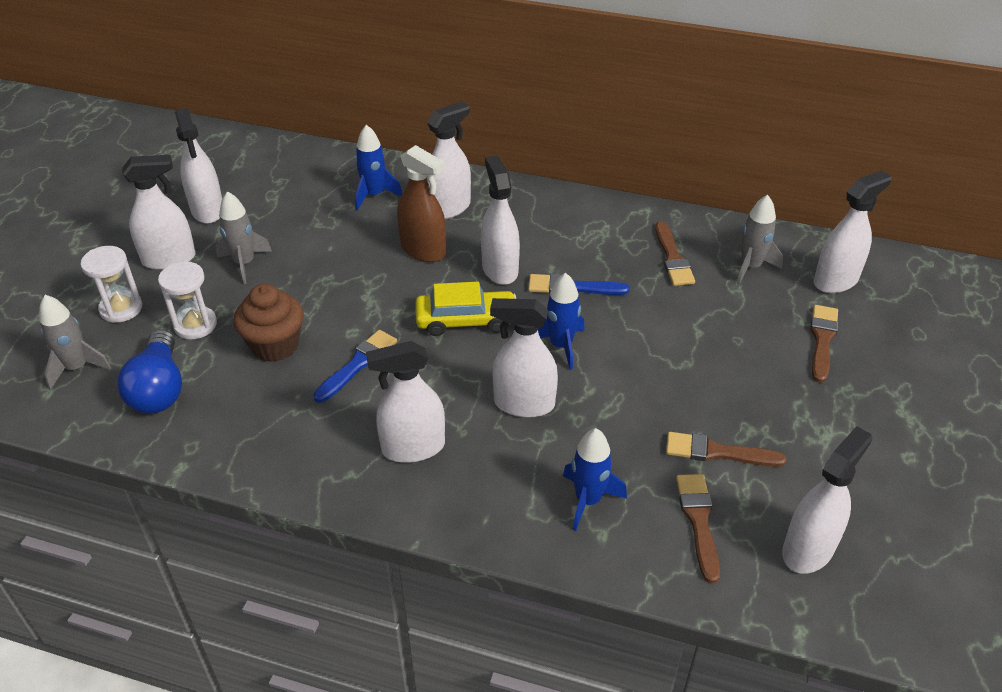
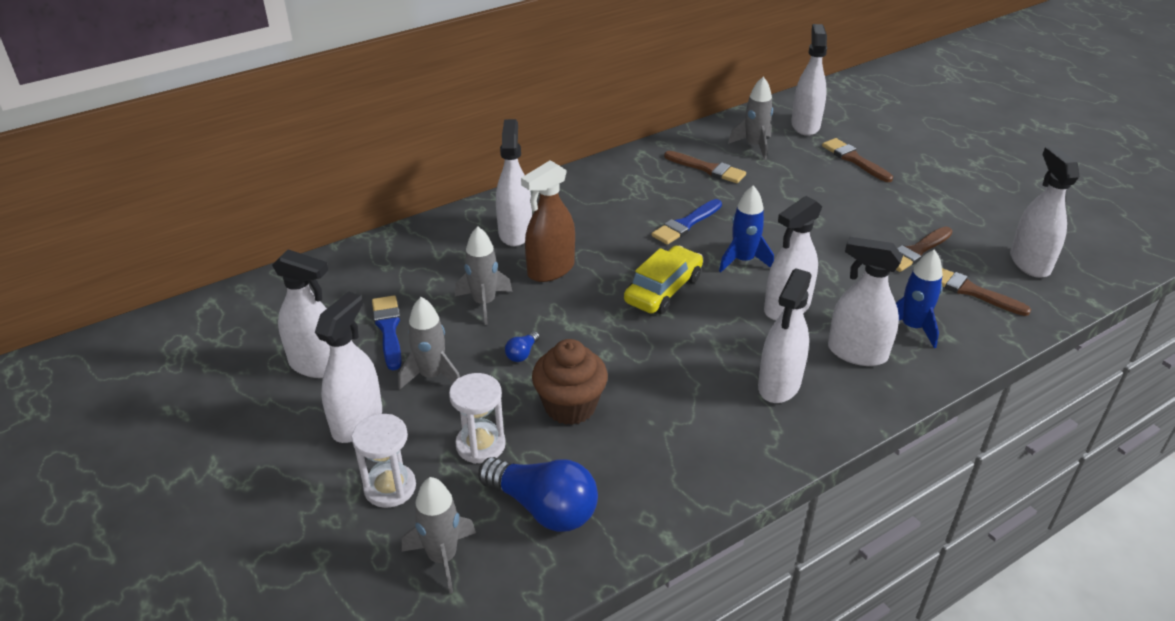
camera: 50 degrees left, 5 degrees down
(310, 290) = (522, 353): none -> blue light bulb
(347, 241) = (484, 303): none -> grey rocket
(358, 364) = (650, 369): blue brush -> blue brush (388, 329)
(374, 195) = (441, 260): blue rocket -> none
(423, 250) = (551, 269): brown spray bottle -> brown spray bottle turned 150 degrees clockwise
(500, 269) = (623, 245): white spray bottle -> white spray bottle (857, 353)

